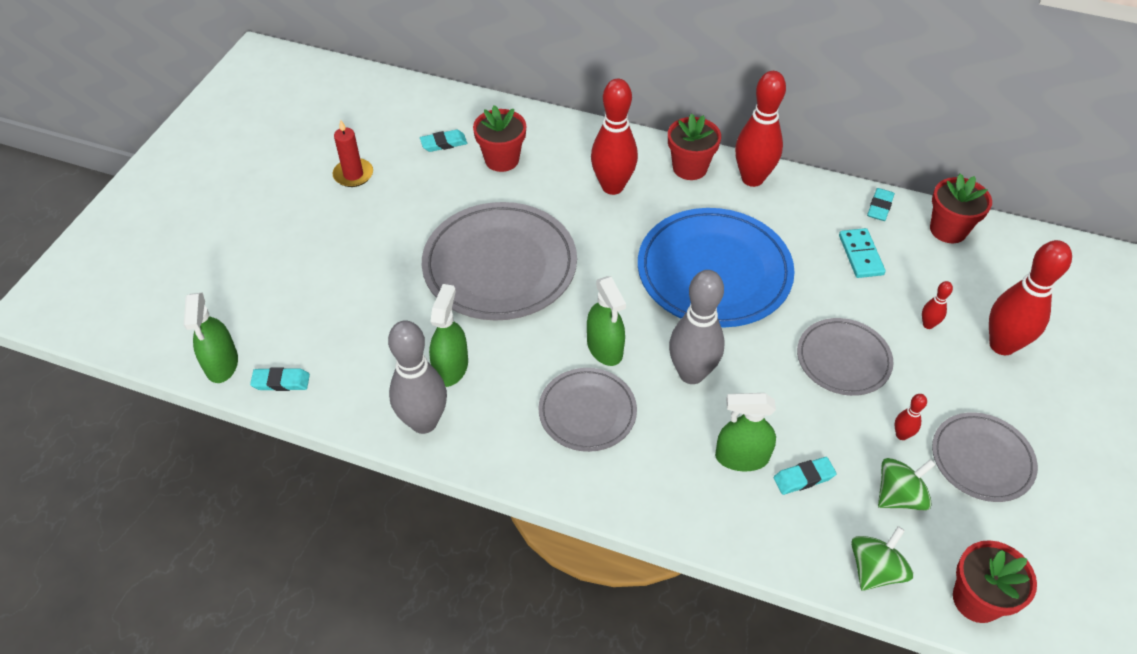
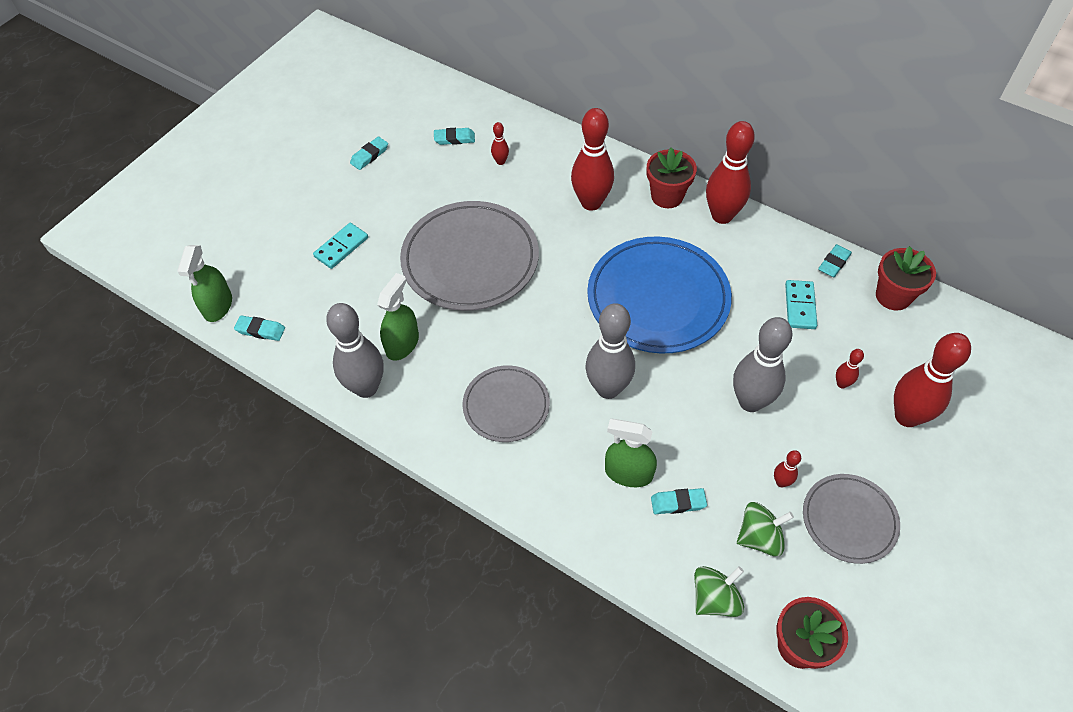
camera: 15 degrees right, 5 degrees up
(350, 276) = (341, 247): none -> turquoise domino
(353, 174) = (369, 155): red candle -> turquoise eraser
(502, 159) = (500, 162): red flower pot -> red bowling pin
(605, 348) = (538, 351): green spray bottle -> none
(843, 359) = (750, 402): grey plate -> grey bowling pin

